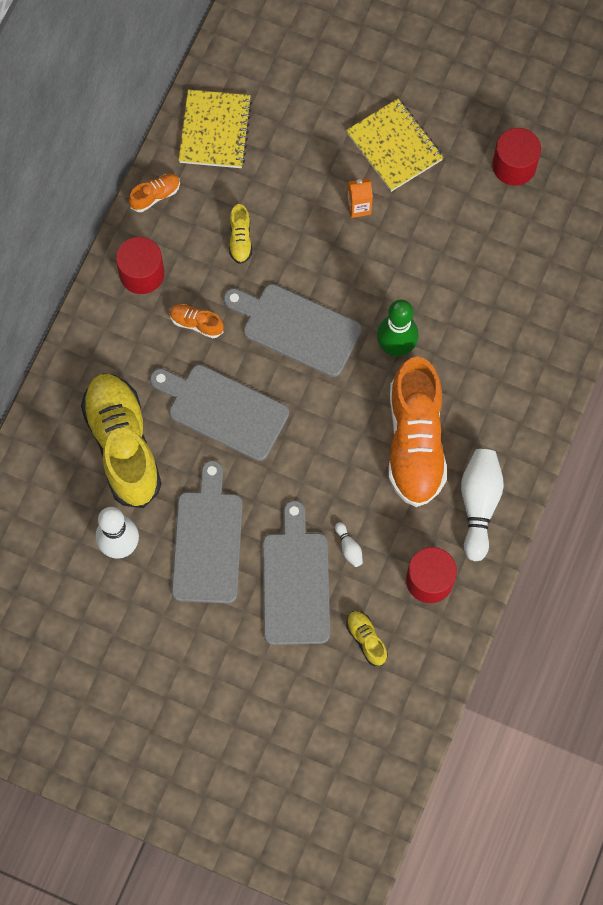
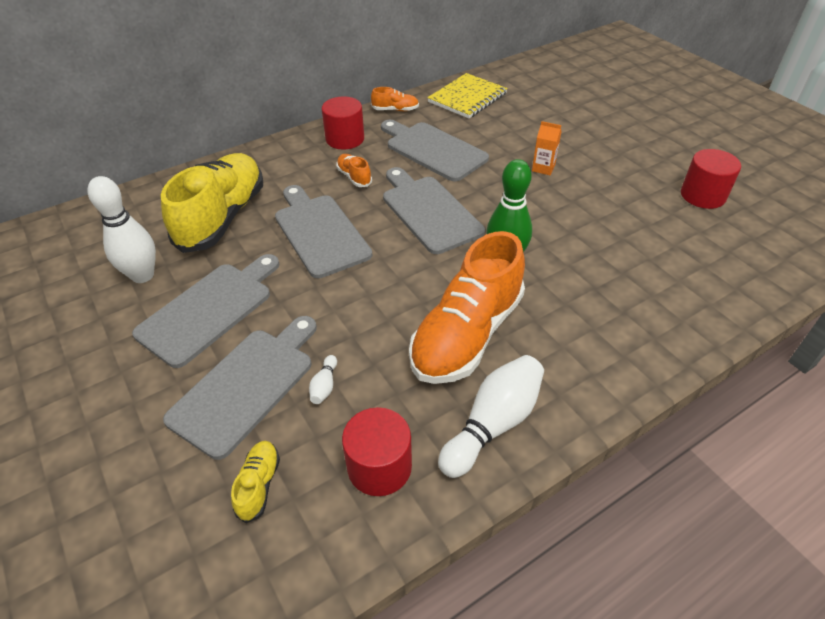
camera: 35 degrees right, 25 degrees down
(240, 239) = (433, 150): yellow shoe -> grey cutting board
(394, 146) = (599, 149): yellow notebook -> none

